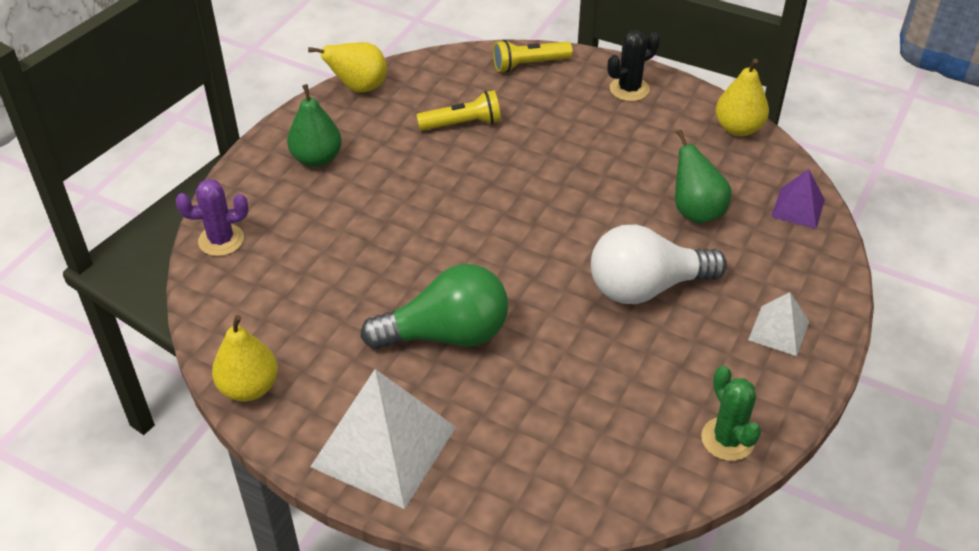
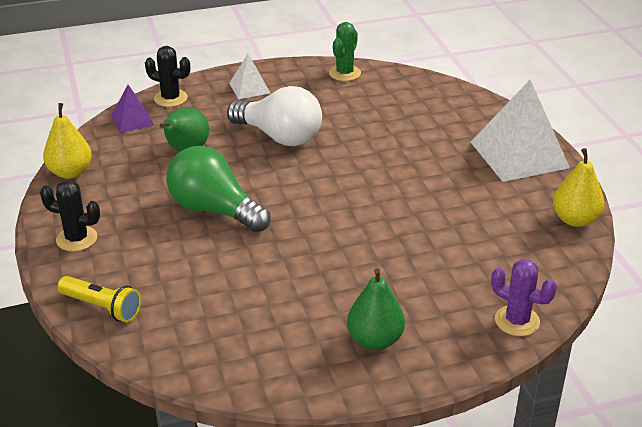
camera: 135 degrees left, 10 degrees down
(359, 88) = (261, 385): yellow pear -> none
(446, 334) = (423, 179): green light bulb -> green light bulb (214, 210)
(462, 124) = (229, 293): yellow flashlight -> none
(818, 257) = (170, 98): none -> black cactus

